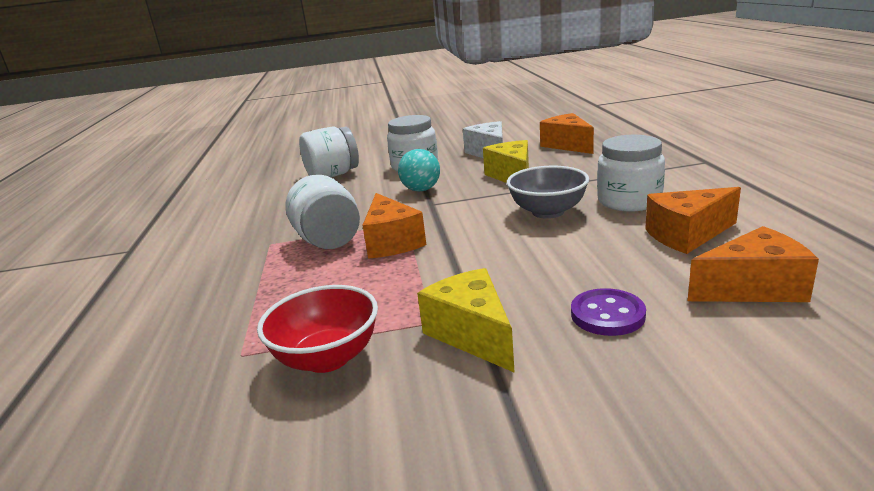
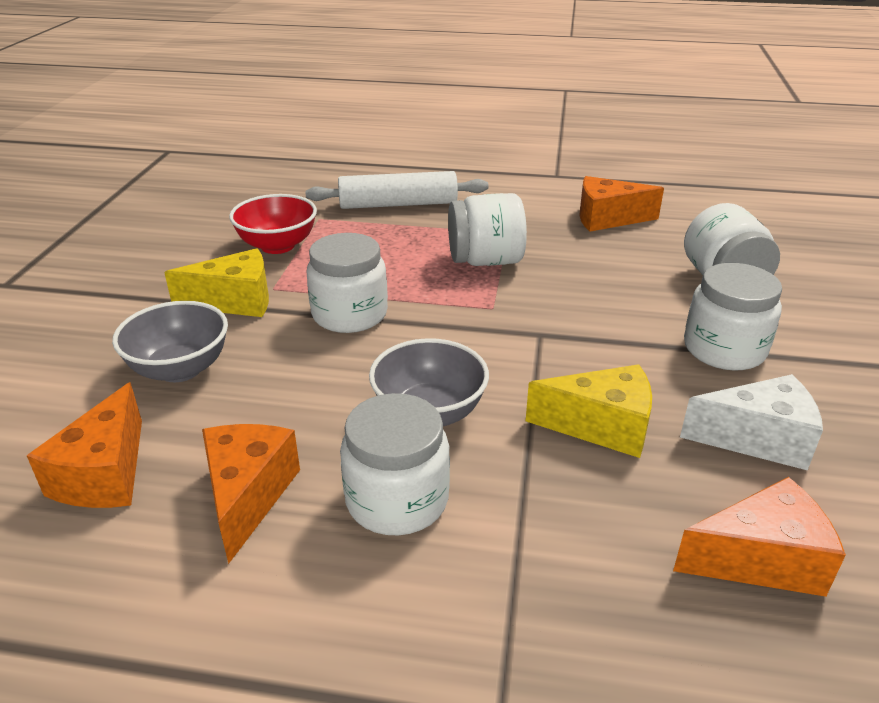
camera: 105 degrees right, 10 degrees up
(197, 313) = (398, 204): none -> white rolling pin
(392, 242) = (446, 292): orange cheese -> orange cheese (607, 219)
(421, 190) = (602, 336): turquoise ball -> none
(453, 269) = (349, 314): none -> white jar
(607, 315) = (180, 369): purple button -> grey bowl

